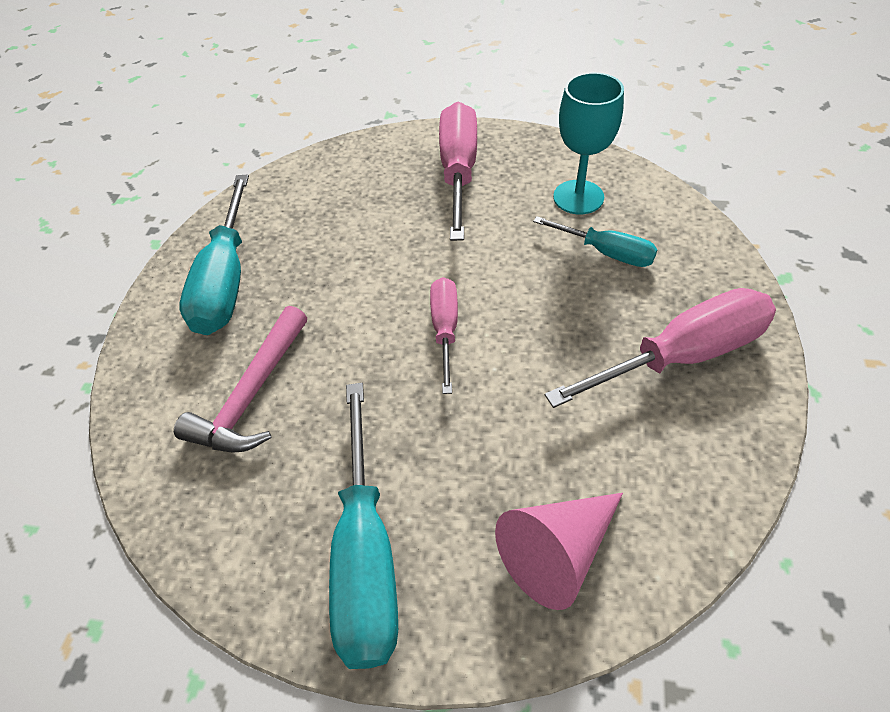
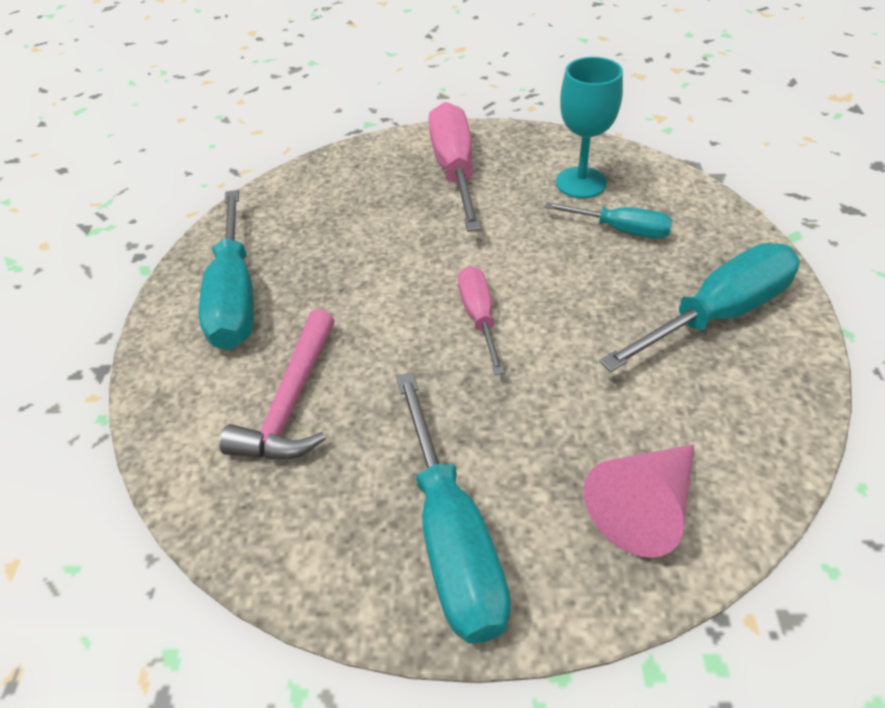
camera: 10 degrees left, 5 degrees down
(680, 355) = (716, 314): pink screwdriver -> turquoise screwdriver

